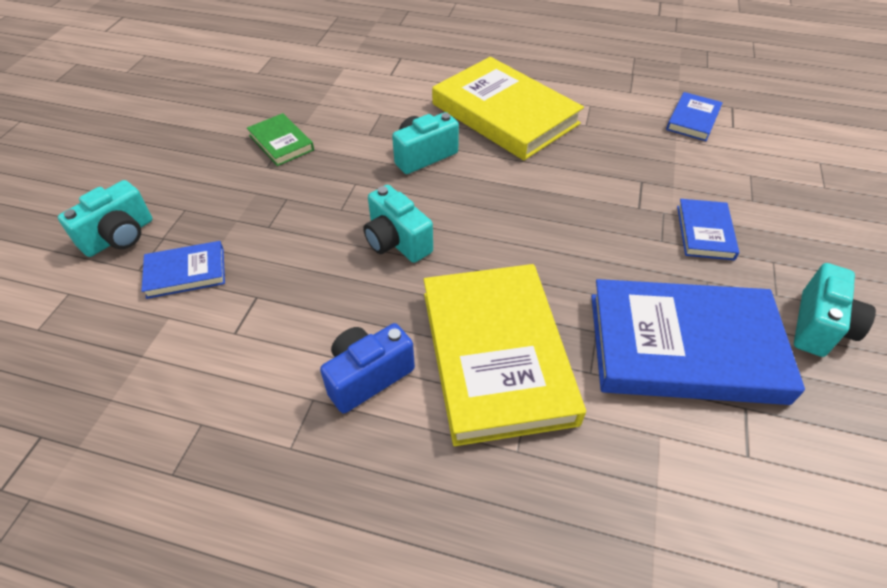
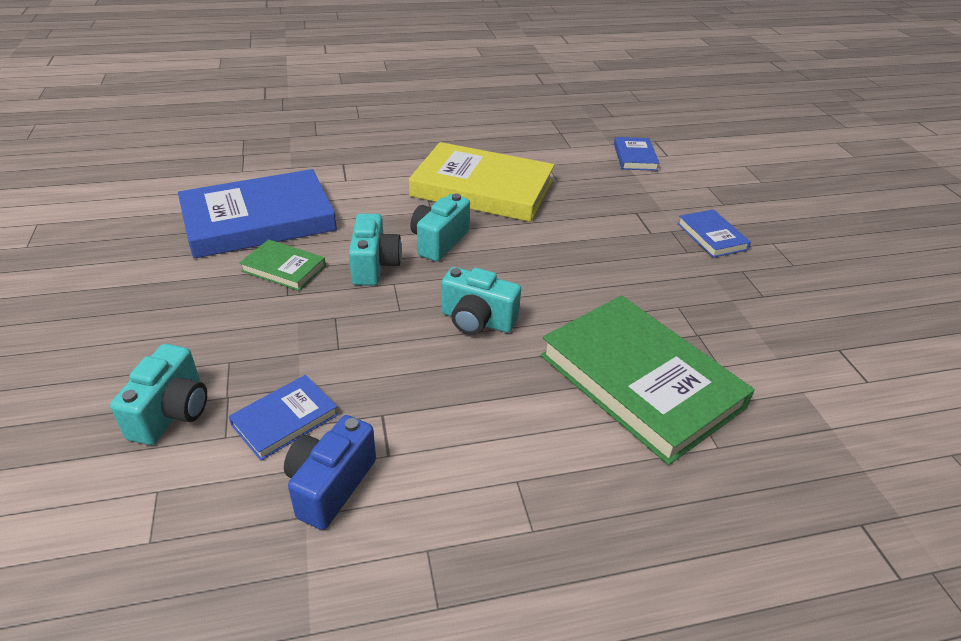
camera: 30 degrees left, 10 degrees down
(367, 376) = (549, 441): blue camera -> blue camera (330, 485)
(496, 355) = (640, 381): yellow book -> green book
(684, 347) = (767, 323): blue book -> blue book (259, 220)
(819, 326) = (836, 277): turquoise camera -> turquoise camera (374, 266)

